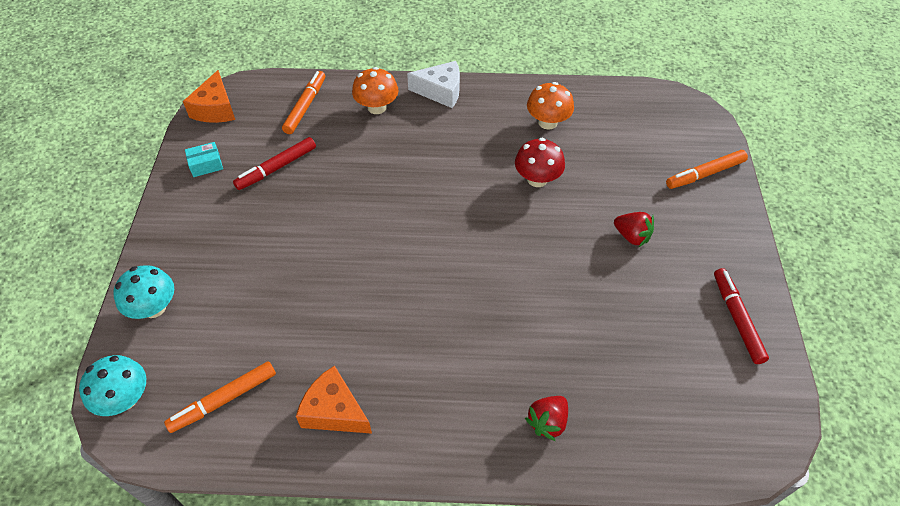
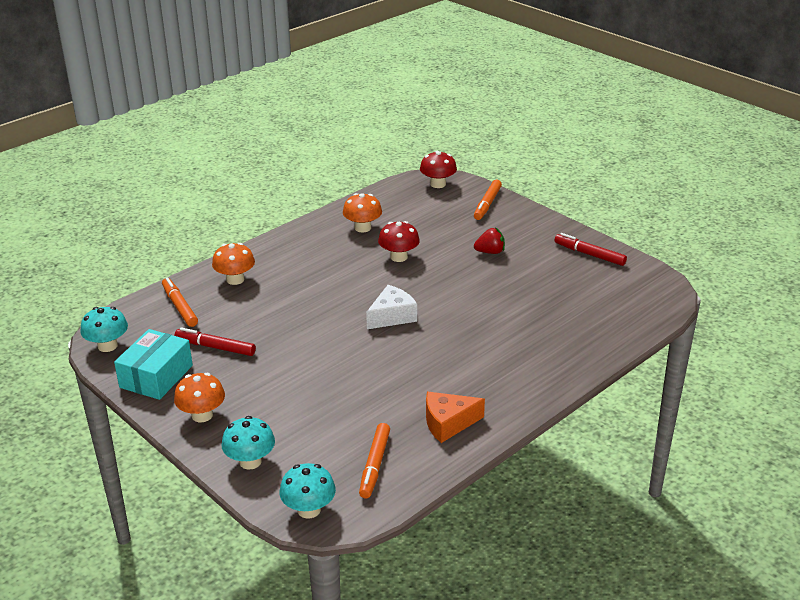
camera: 45 degrees left, 20 degrees down
(184, 230) = (202, 415): none -> orange mushroom
(206, 165) = (156, 376): turquoise box -> turquoise box, size x2.03
(215, 109) = (107, 346): orange cheese -> turquoise mushroom
(277, 168) = (215, 347): red marker -> red marker turned 105 degrees clockwise
(441, 91) = (267, 249): white cheese -> white cheese (392, 316)
(547, 422) = (564, 350): red strawberry -> none
(684, 116) = (438, 184): none -> red mushroom

